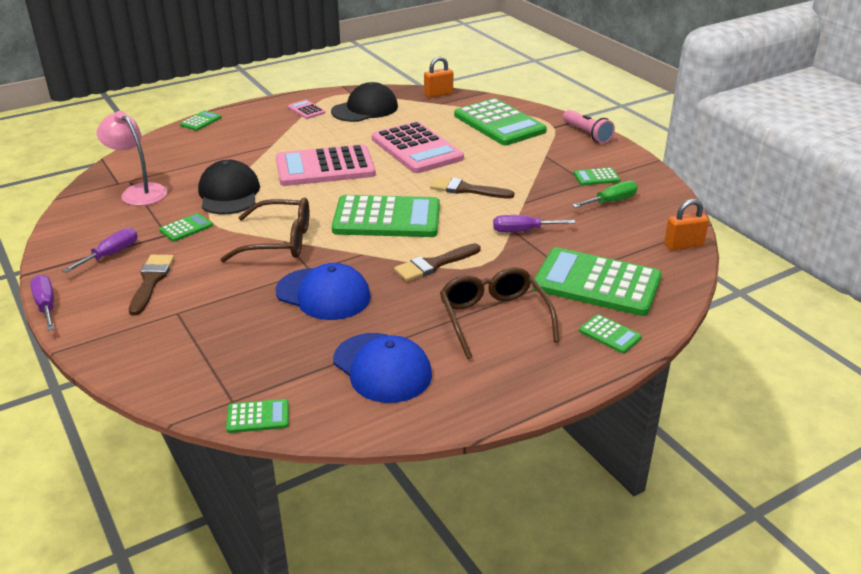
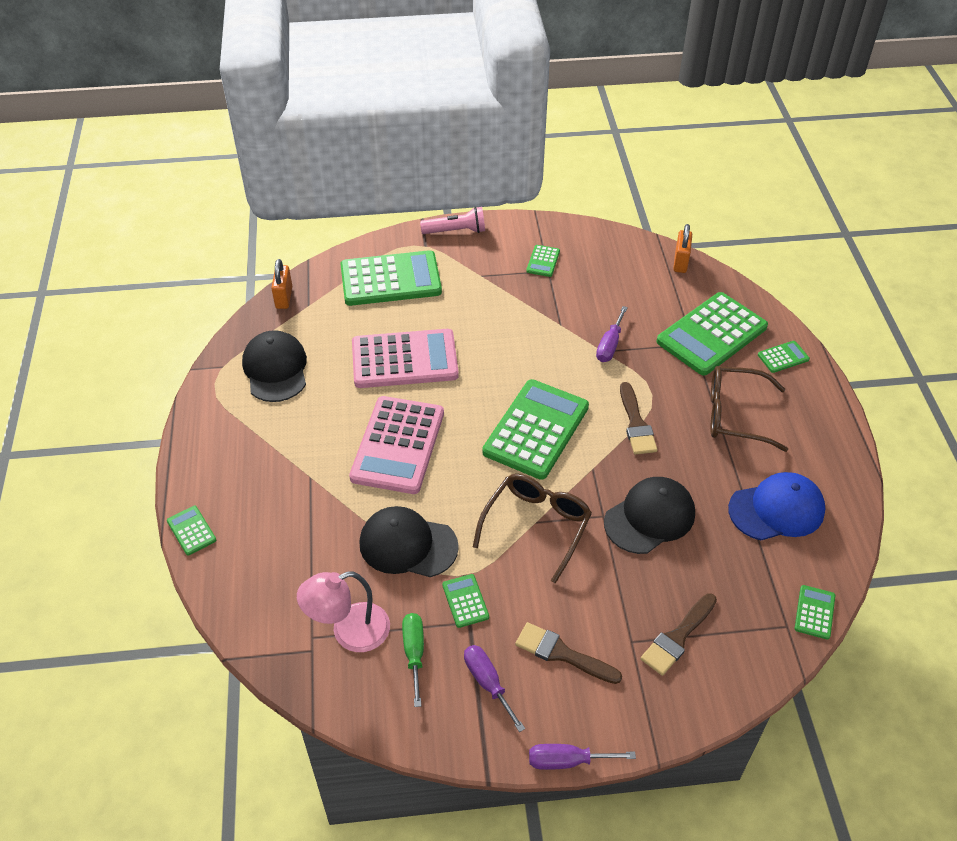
camera: 65 degrees left, 15 degrees up
(306, 110) = (238, 420): pink calculator -> none
(323, 294) = (650, 517): blue cap -> black cap
(466, 189) = (513, 354): brown brush -> brown brush (677, 637)
(611, 201) = (590, 271): green screwdriver -> green screwdriver (414, 653)

